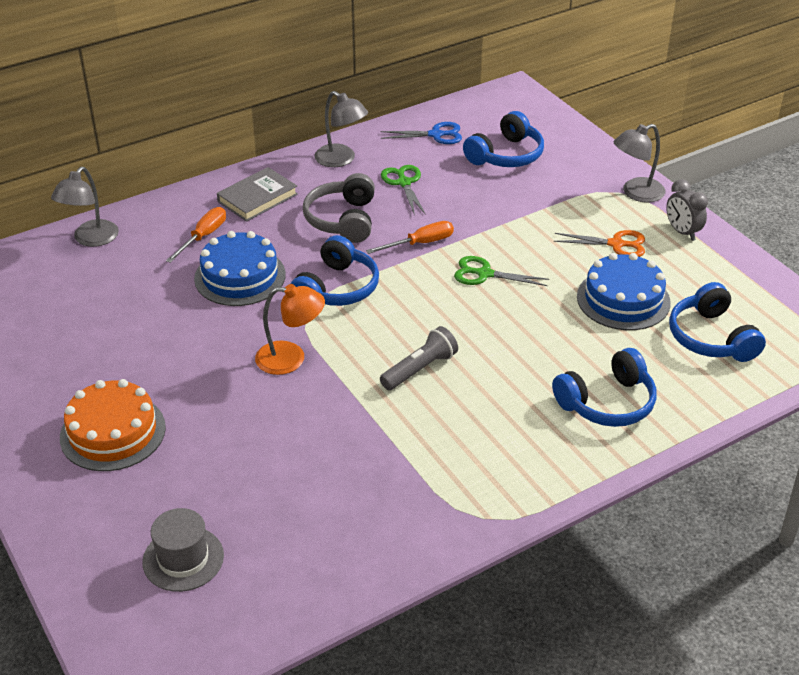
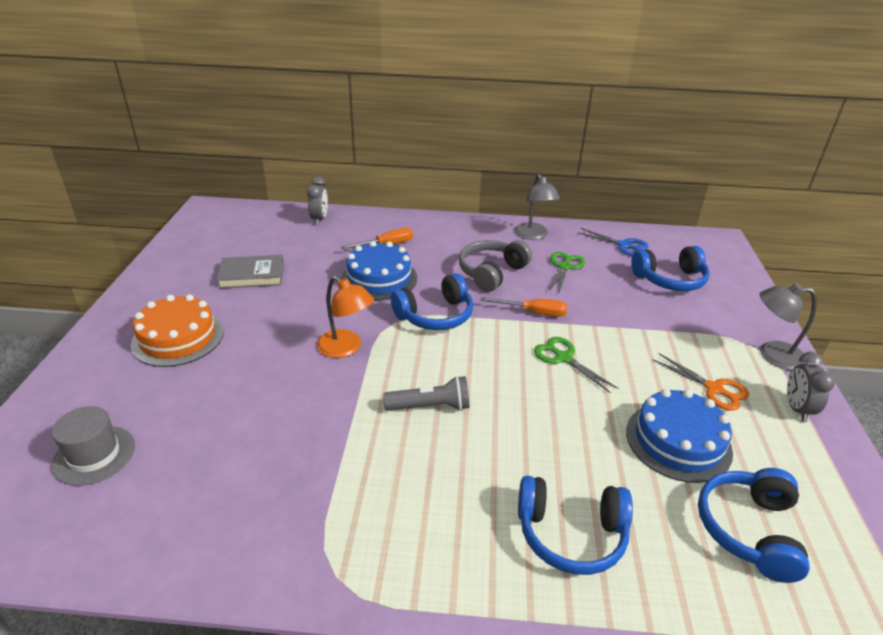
camera: 35 degrees right, 5 degrees down
(91, 239) = (319, 219): grey lamp -> grey clock
(257, 198) = (448, 236): grey book -> grey book (252, 275)

